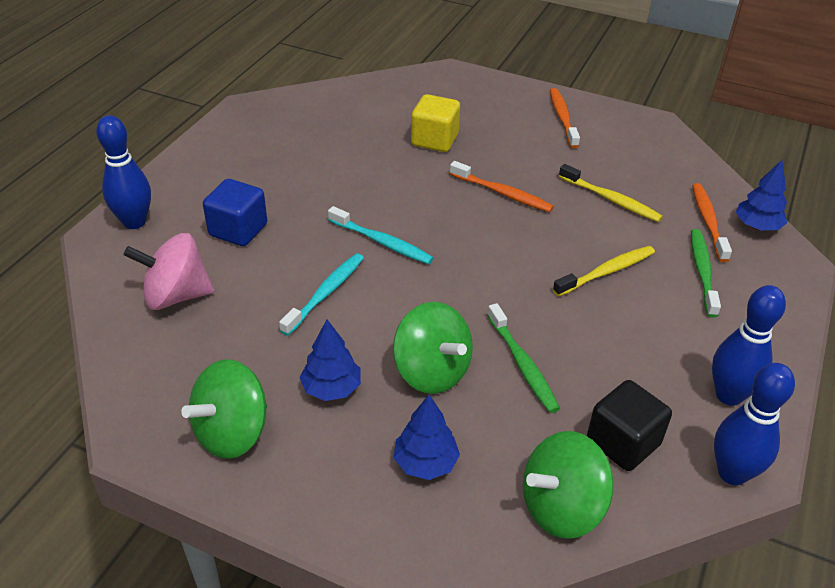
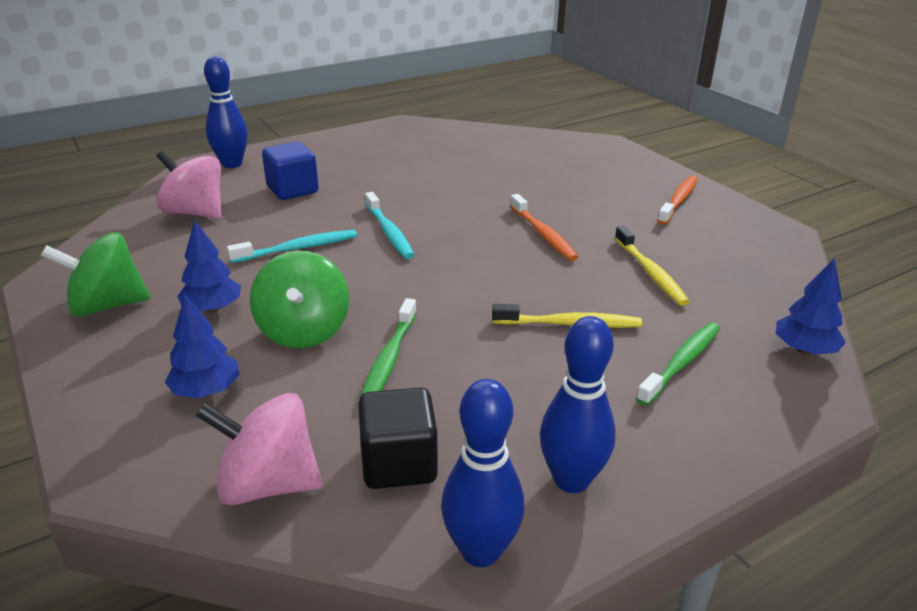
camera: 35 degrees right, 10 degrees down
(434, 140) = (529, 182): yellow cube -> none
(561, 507) = (268, 484): green spinning top -> pink spinning top
(708, 221) = (744, 325): orange toothbrush -> none

